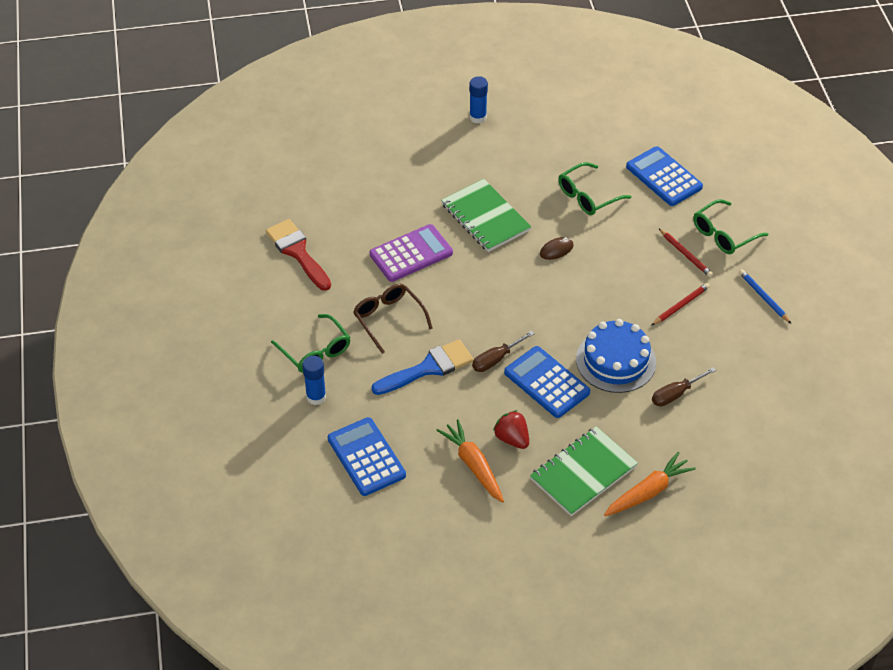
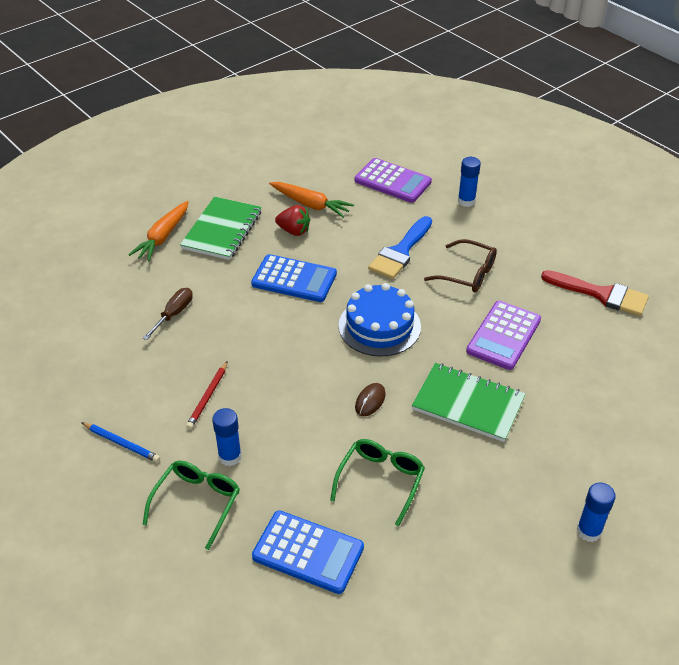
camera: 150 degrees right, 5 degrees down
(315, 351) = (500, 228): green glasses -> none
(366, 457) = (392, 181): blue calculator -> purple calculator
(496, 359) = (350, 280): brown screwdriver -> none
(615, 361) = (244, 320): blue cake -> blue cake (379, 326)
(685, 254) = (230, 456): red pencil -> blue glue stick

